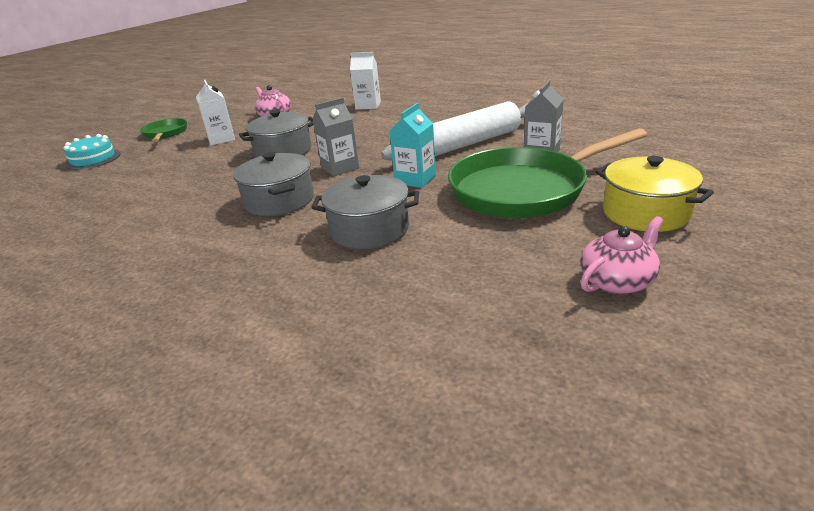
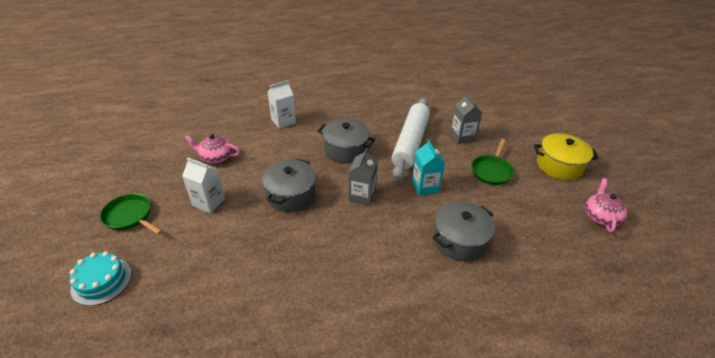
camera: 45 degrees left, 10 degrees up
(279, 201) = (368, 245): grey pot -> grey pot (346, 150)
(525, 189) = (491, 171): green pan -> green pan, size x0.50

